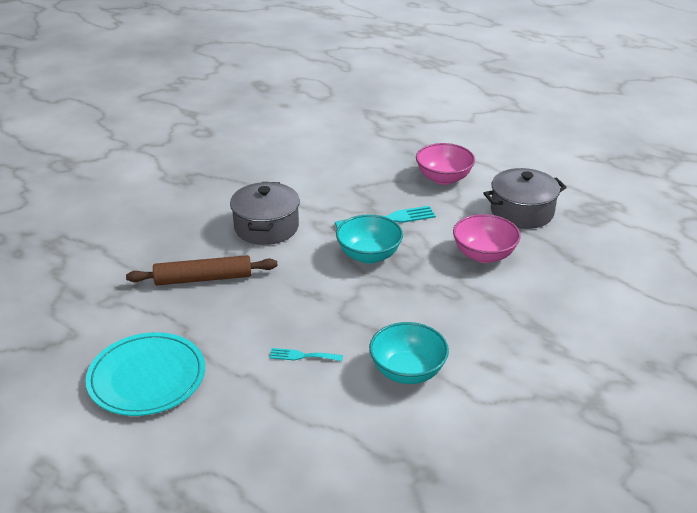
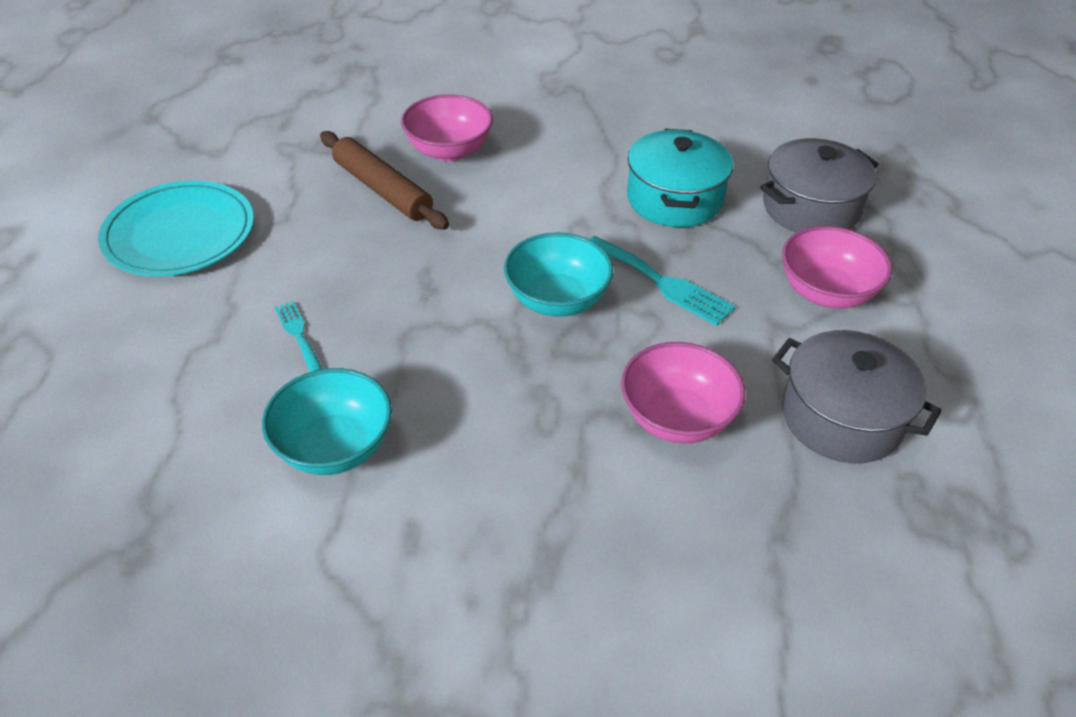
camera: 55 degrees right, 10 degrees up
(195, 240) = (449, 151): none -> pink bowl
(266, 227) = (528, 188): grey pot -> grey pot (811, 208)
(331, 187) = (674, 199): none -> turquoise pot

